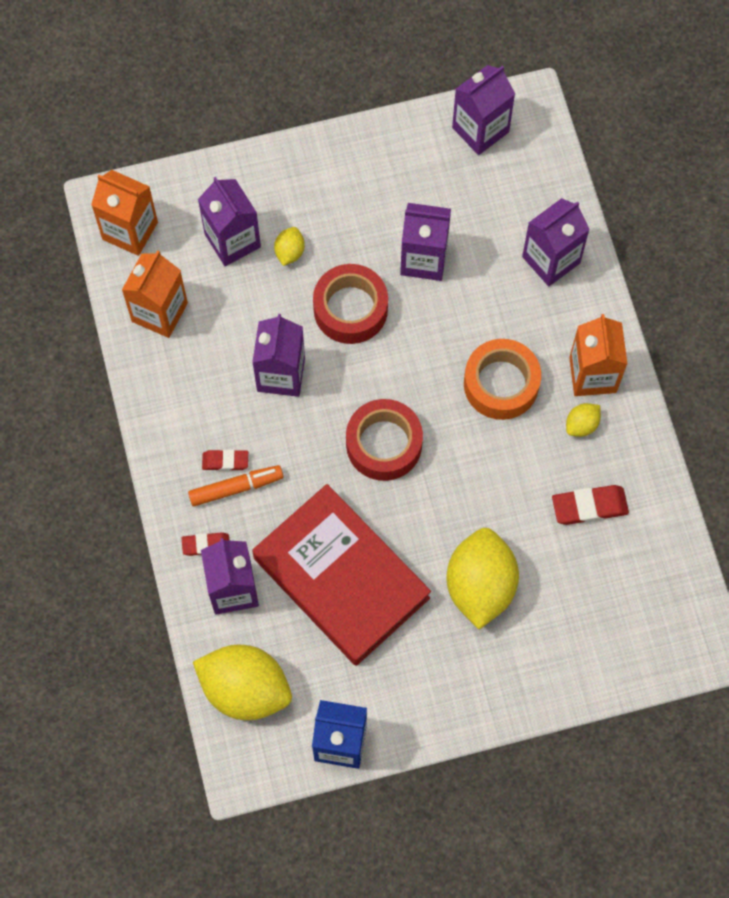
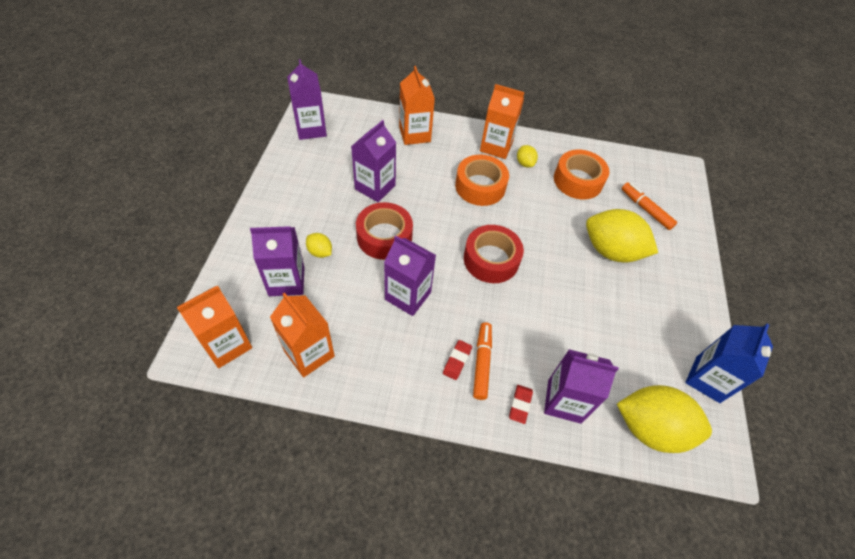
camera: 70 degrees left, 15 degrees down
(245, 689) = (650, 428): yellow lemon -> yellow lemon turned 60 degrees clockwise
(341, 578) = (580, 325): red book -> none
(551, 260) = (414, 134): purple carton -> orange carton
(585, 613) = (646, 209): none -> orange marker
(589, 506) = (578, 180): red eraser -> orange tape

